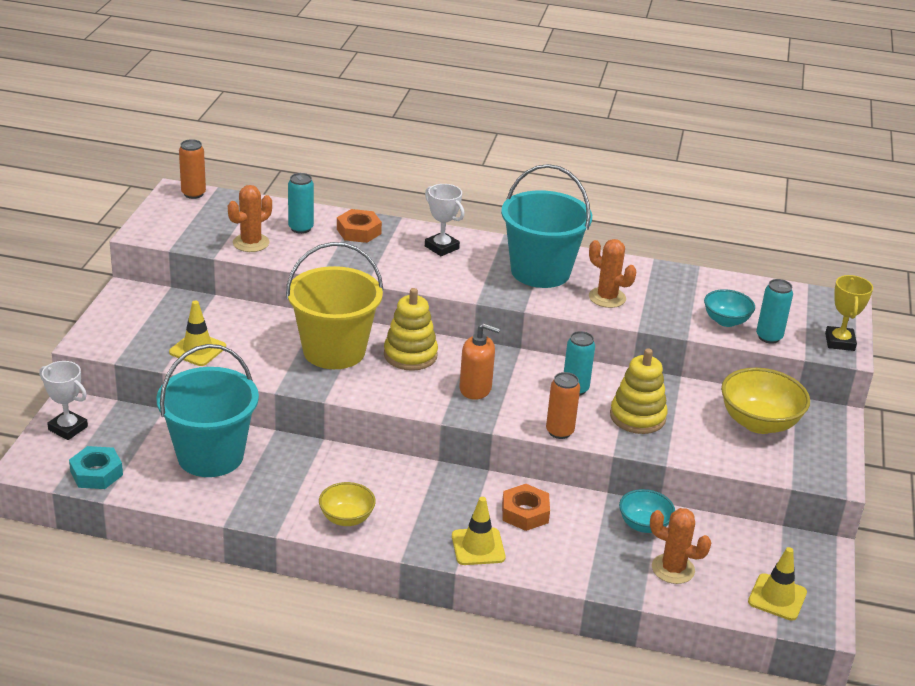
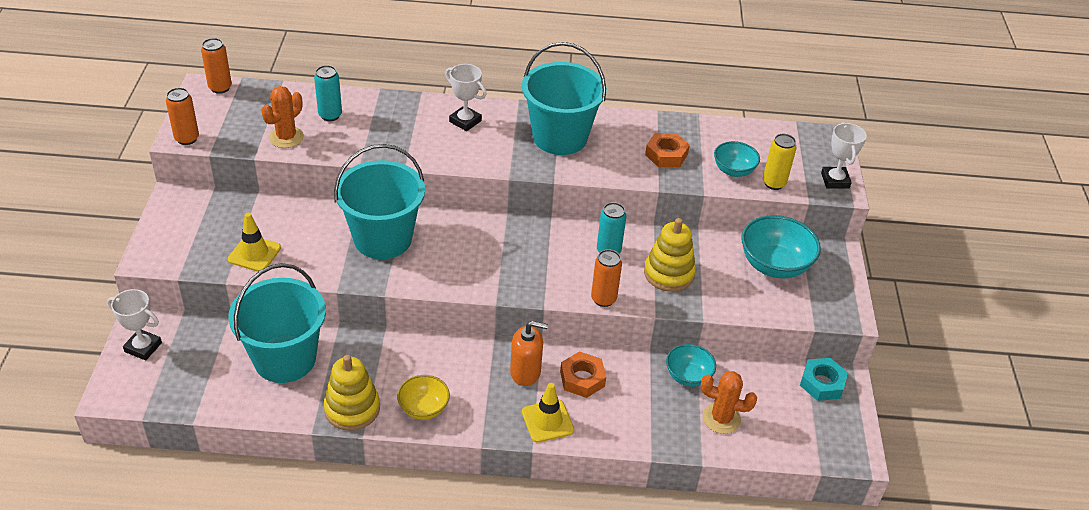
camera: 10 degrees left, 10 degrees up
(96, 473) = (180, 393): turquoise nut -> turquoise nut (822, 383)
(149, 234) = (187, 139): none -> orange can
(334, 351) = (383, 239): yellow bucket -> turquoise bucket
(359, 231) = (385, 112): orange nut -> orange nut (666, 155)
(410, 355) = (453, 234): yellow stacking toy -> yellow stacking toy (352, 408)
(475, 389) = (520, 263): orange soap dispenser -> orange soap dispenser (525, 372)
(607, 298) = (625, 158): orange cactus -> none
(759, 423) = (774, 265): yellow bowl -> turquoise bowl
(769, 337) = (774, 183): turquoise can -> yellow can
(777, 597) = (814, 434): yellow traffic cone -> none
(840, 342) = (835, 180): yellow trophy -> white trophy

